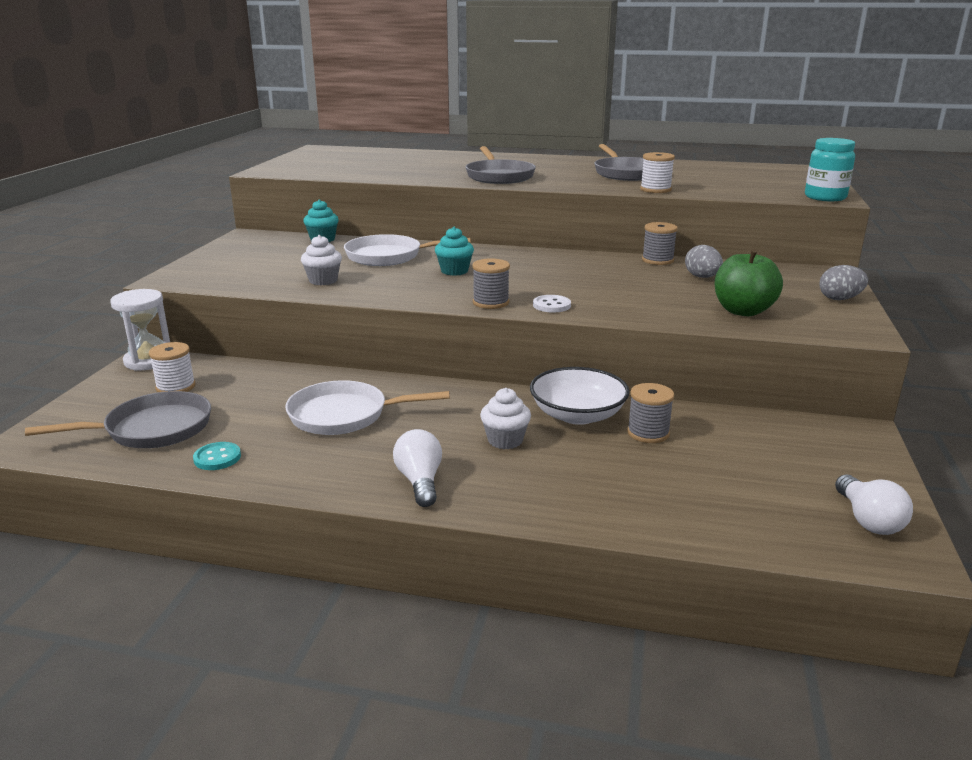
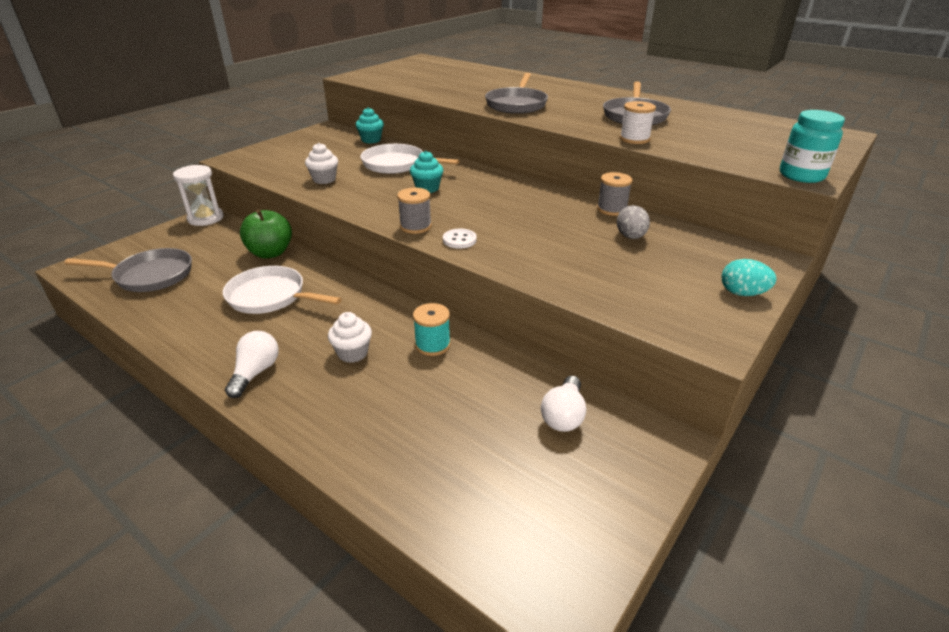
camera: 25 degrees right, 10 degrees up
(176, 387) = (198, 244): white spool -> none
(217, 458) = (160, 310): turquoise button -> none
(577, 415) = (432, 345): white bowl -> turquoise spool
(648, 433) = (469, 381): grey spool -> none
(743, 311) = (622, 285): green apple -> green apple (270, 253)
(839, 299) = (742, 293): grey egg -> turquoise egg
(868, 520) = (566, 547): white light bulb -> white light bulb (563, 415)

